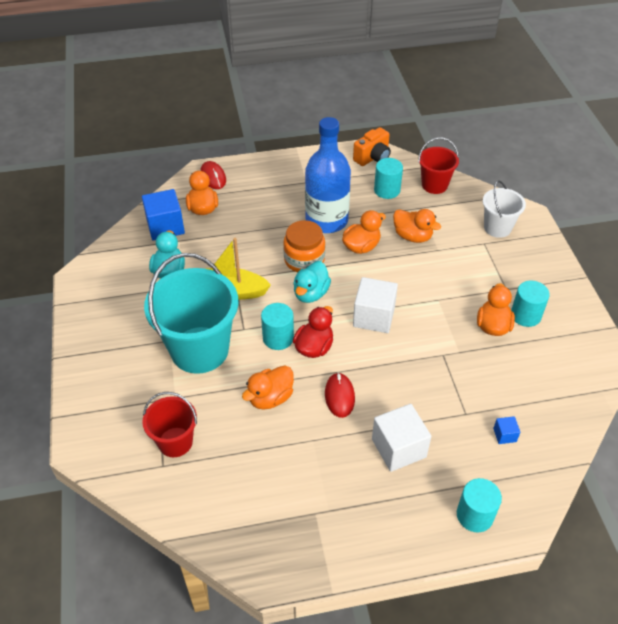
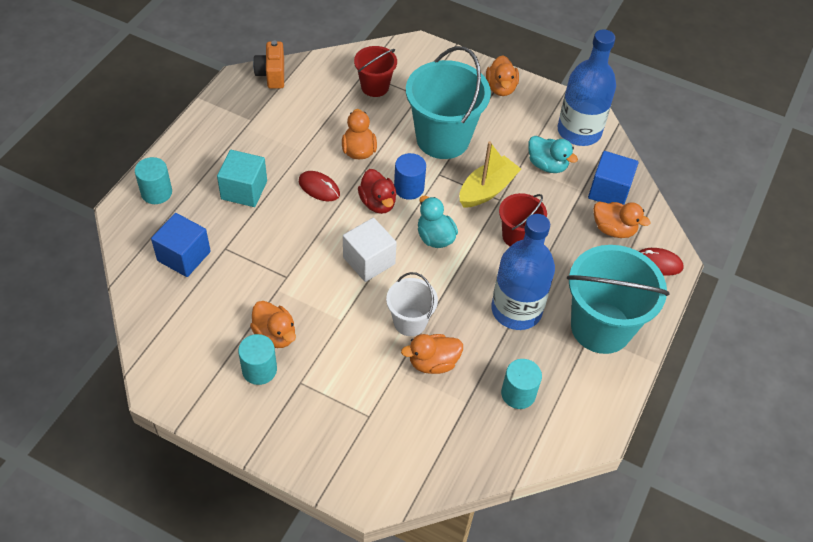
camera: 125 degrees right, 5 degrees up
(110, 271) = (579, 131): none -> blue bottle
(278, 338) = (409, 188): turquoise cylinder -> blue cylinder
(296, 179) = (601, 327): none -> turquoise bucket
(304, 260) = (479, 259): orange jar -> none
(361, 246) = (457, 312): orange duck -> orange duck (501, 88)
(373, 157) = (583, 422): orange camera -> orange camera (272, 74)
(398, 448) = (244, 190): white cube -> turquoise cube
(434, 185) = (489, 445): red bucket -> red bucket (517, 236)
(497, 228) = (377, 447): white bucket -> white bucket (410, 322)
(504, 435) = (184, 256): blue cube -> blue cube, size x2.16

